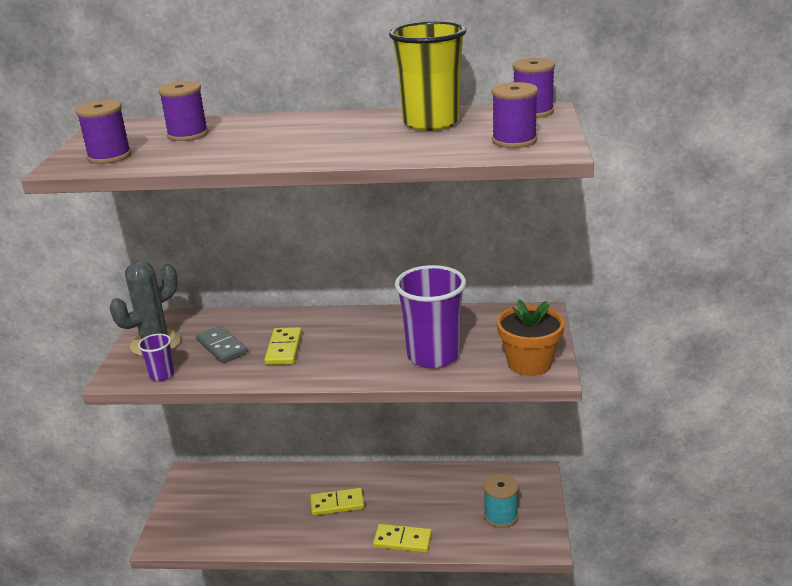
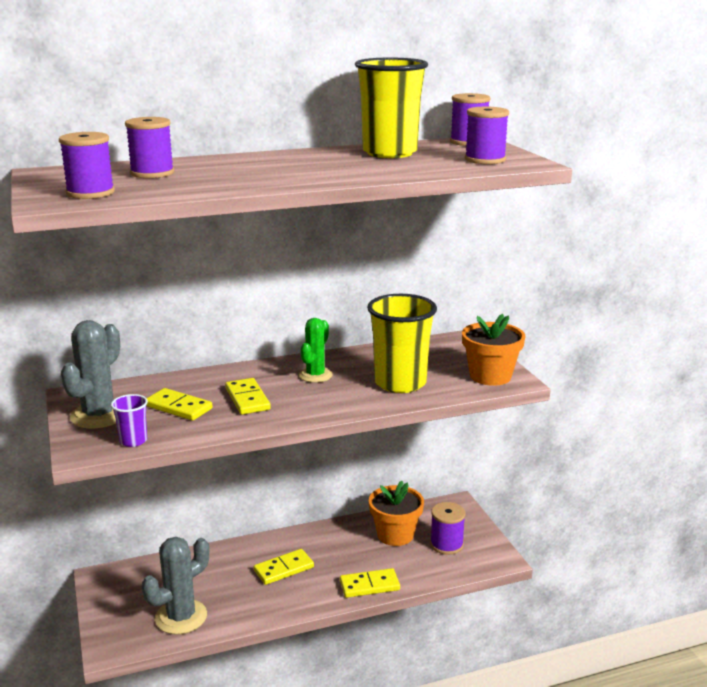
camera: 25 degrees left, 5 degrees down
(222, 347) = (178, 407): grey domino -> yellow domino
(228, 528) = (181, 617): none -> grey cactus
(362, 333) = (315, 375): none -> green cactus
(433, 355) = (400, 383): purple cup -> yellow cup
(457, 493) = (395, 535): none -> orange flower pot
(501, 516) = (446, 544): turquoise spool -> purple spool

